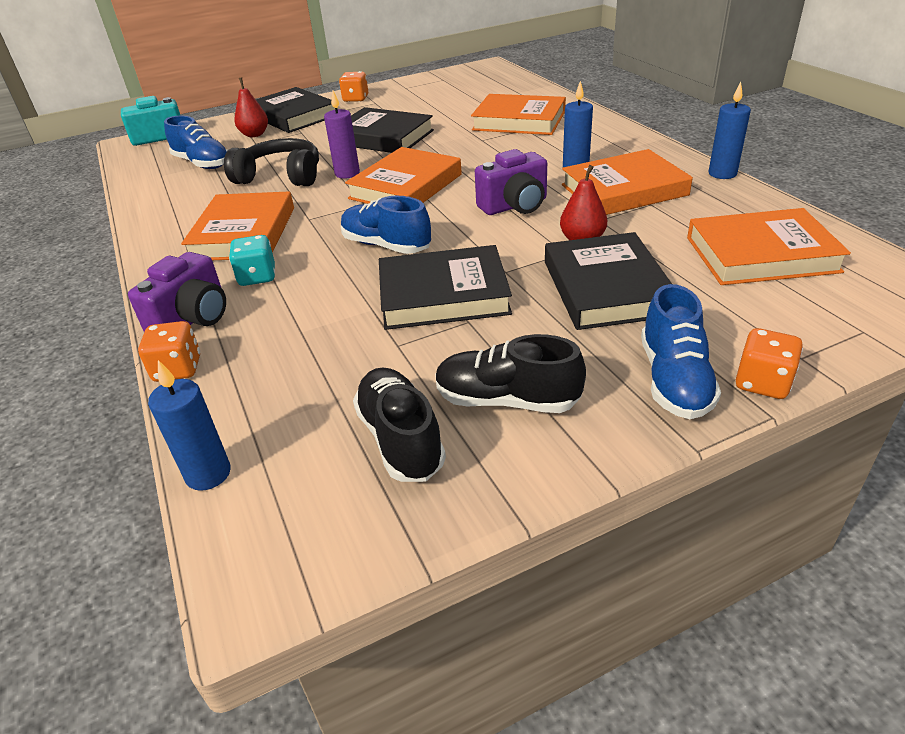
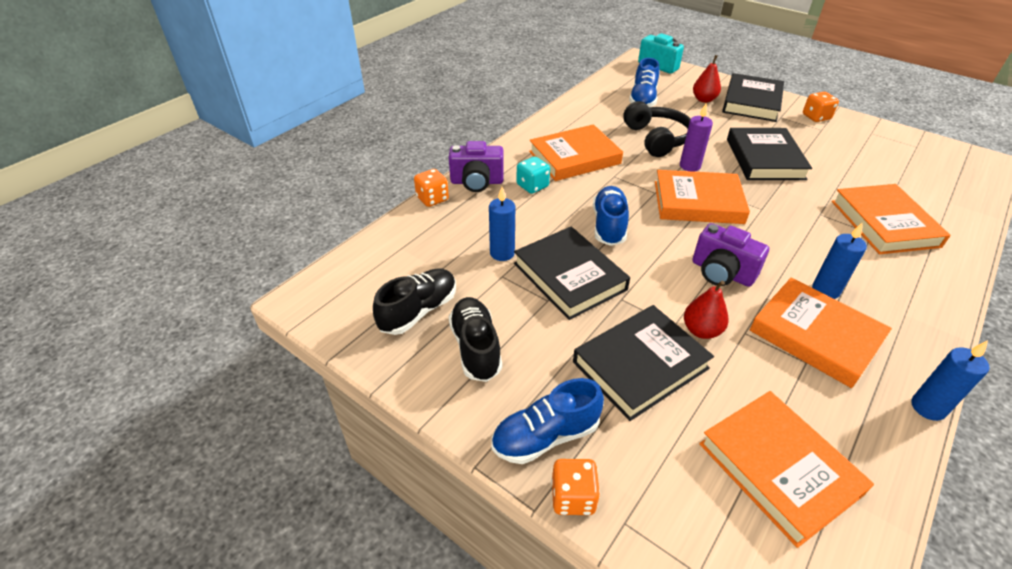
camera: 60 degrees right, 5 degrees up
(208, 474) = (362, 249): blue candle -> blue candle (502, 253)

